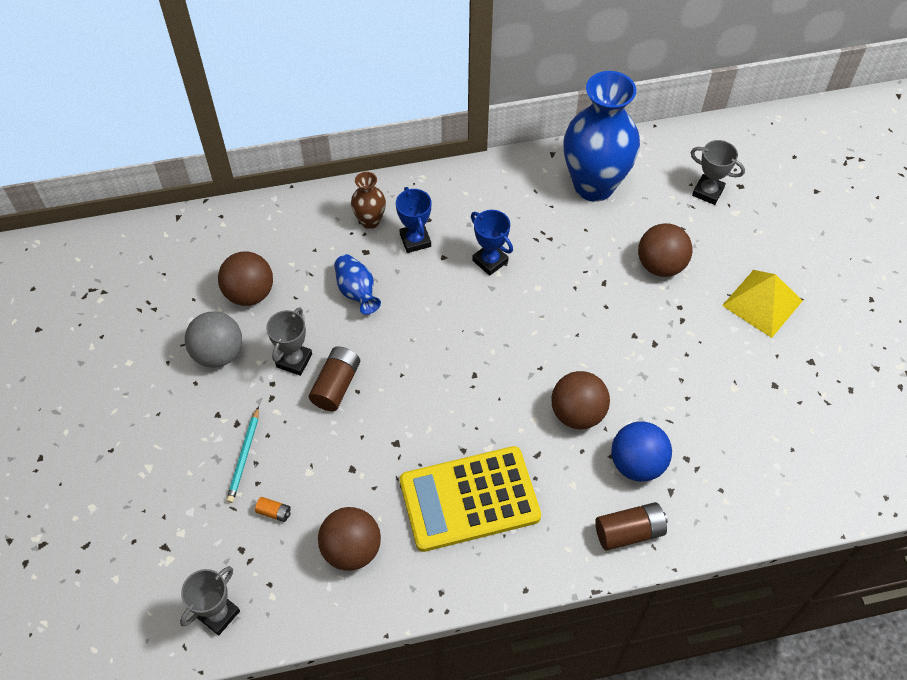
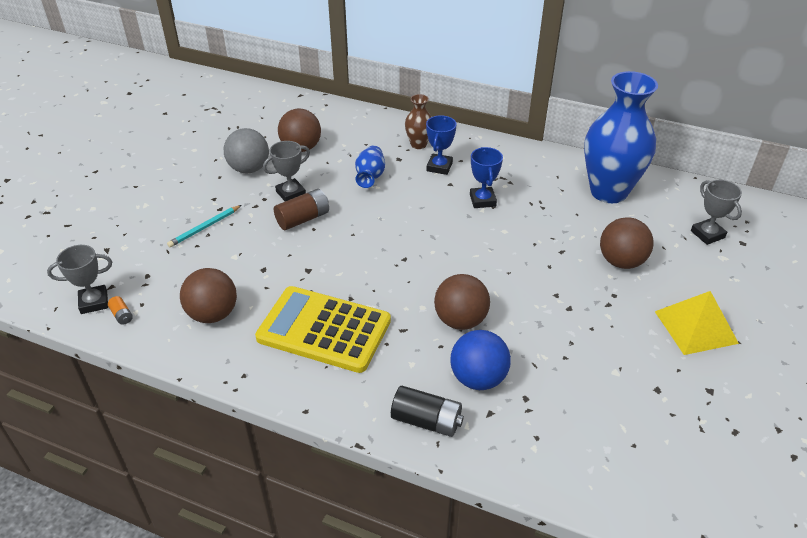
camera: 35 degrees right, 15 degrees down
(274, 512) = (189, 266): orange battery -> orange battery (122, 315)
(629, 532) = (426, 421): brown battery -> black battery

